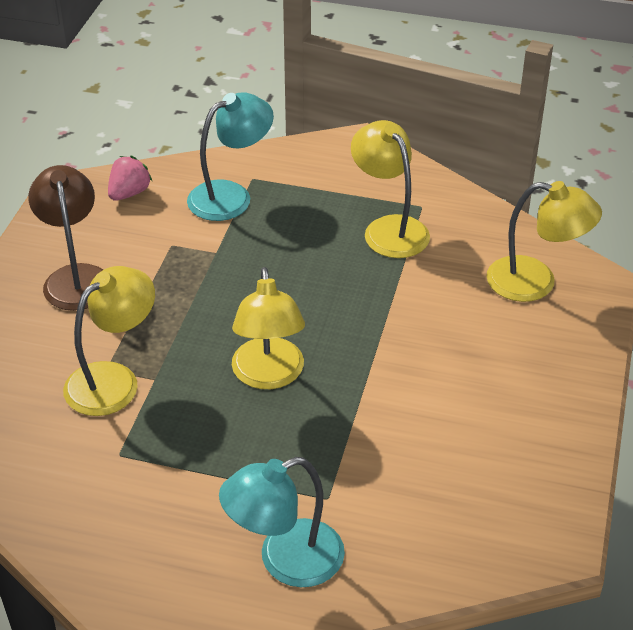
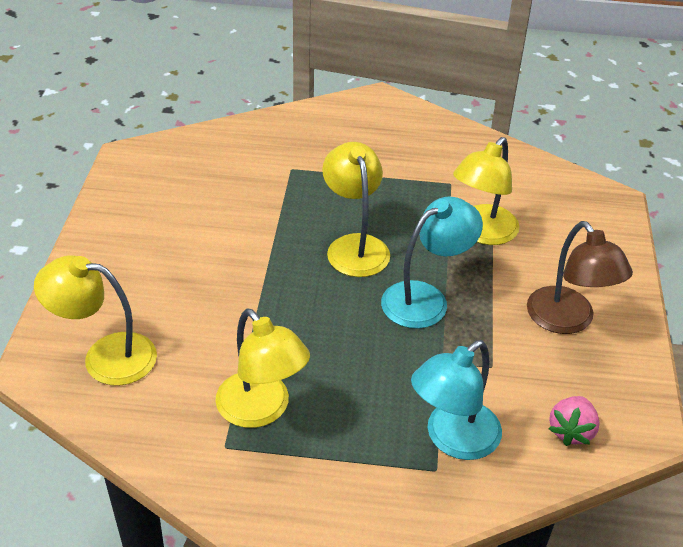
camera: 170 degrees right, 0 degrees up
(285, 560) = (313, 135): turquoise lamp -> turquoise lamp (425, 299)

